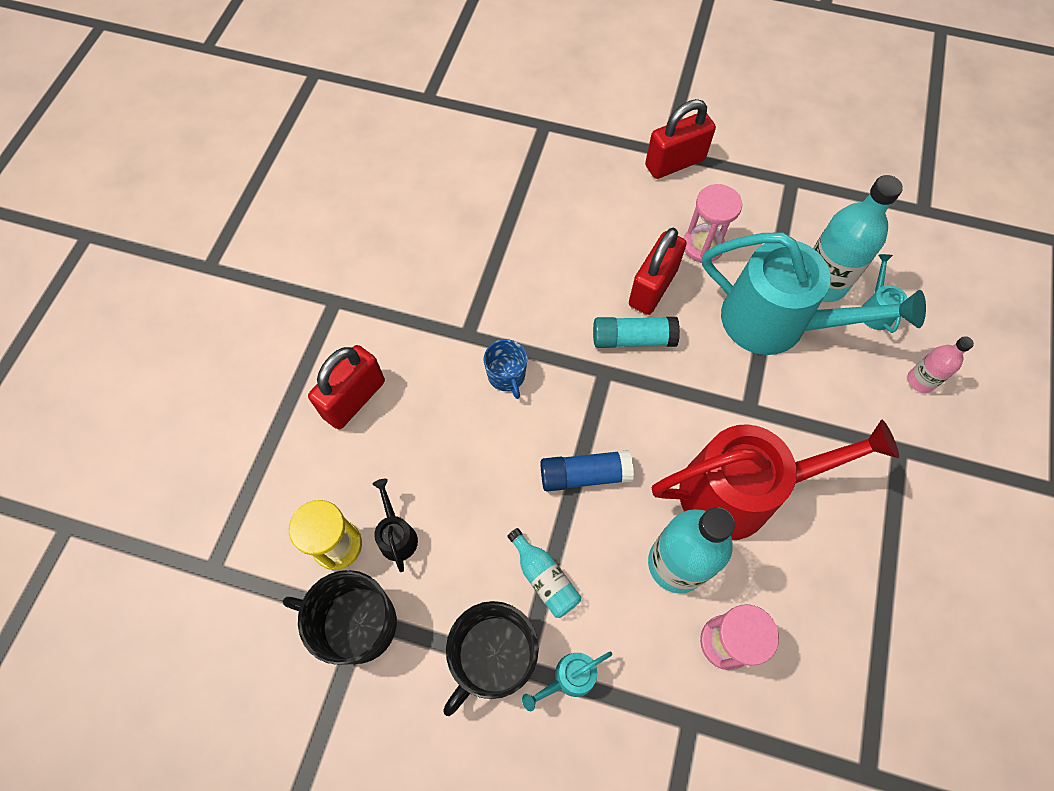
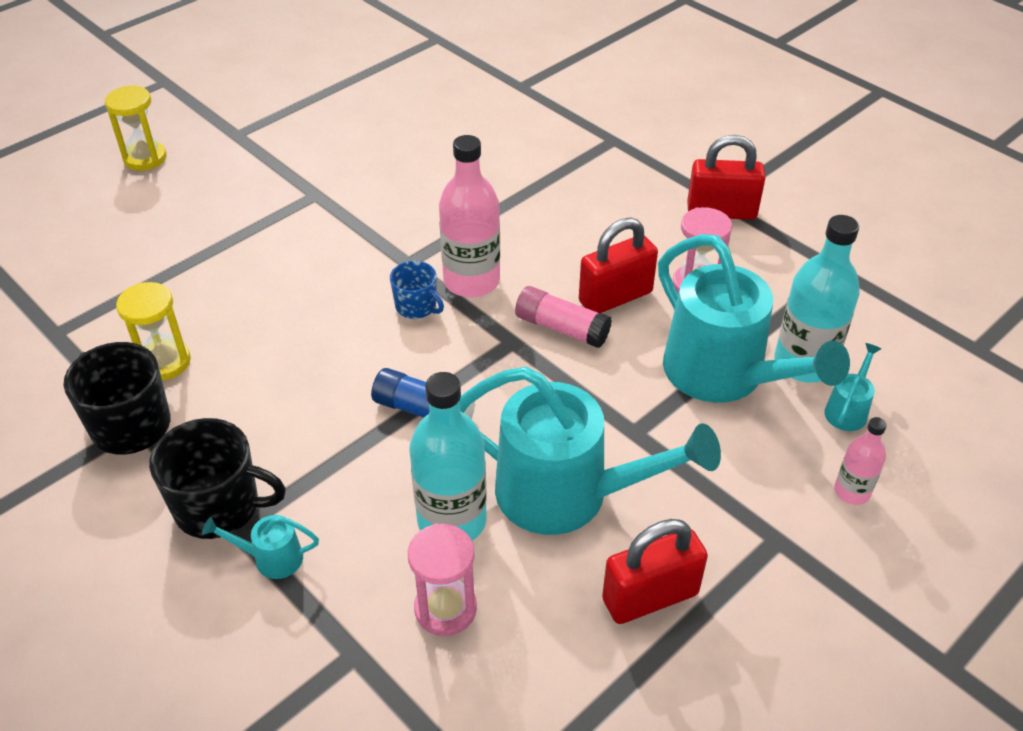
camera: 30 degrees right, 20 degrees down
(140, 335) = (145, 158): none -> yellow hourglass
(354, 399) = (270, 267): red padlock -> red padlock (650, 597)
(396, 535) = (219, 378): black watering can -> none
(493, 657) = (219, 507): black mug -> black mug turned 150 degrees counterclockwise
(506, 376) = (416, 306): blue mug -> blue mug turned 60 degrees counterclockwise
(532, 328) = (471, 281): none -> pink bottle
(544, 578) = (317, 471): turquoise bottle -> none
(633, 339) = (561, 328): turquoise glue stick -> pink glue stick
(742, 491) = (569, 494): red watering can -> turquoise watering can

